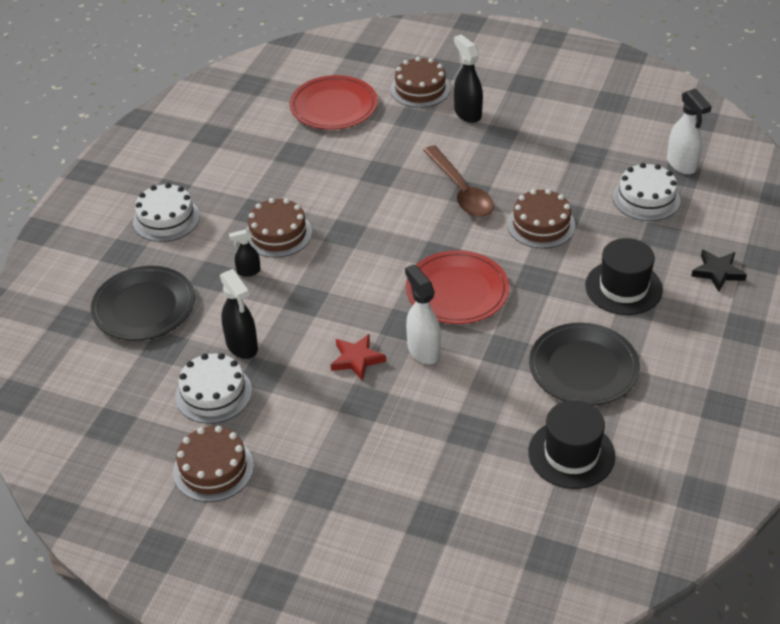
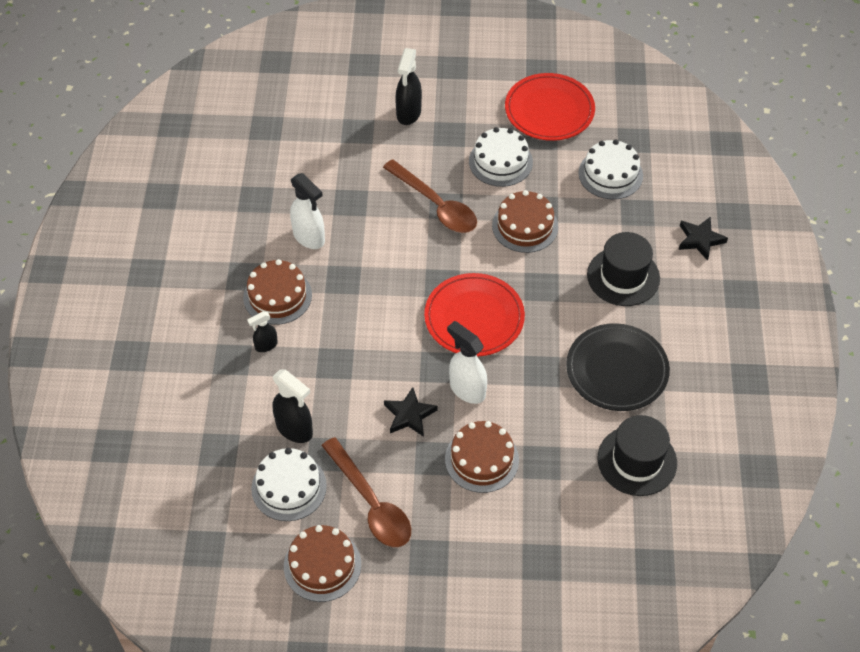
camera: 20 degrees left, 10 degrees up
(144, 307) = (179, 411): black plate -> none
(166, 219) = (157, 305): white cake -> white cake (500, 161)
(285, 426) = (371, 503): none -> brown spoon
(333, 106) = (272, 134): red plate -> red plate (549, 110)
(357, 359) = (409, 415): red star -> black star
(420, 89) = (351, 94): brown cake -> brown cake (482, 459)
(467, 113) = (408, 113): black spray bottle -> black spray bottle turned 120 degrees counterclockwise
(682, 164) = (630, 128): white spray bottle -> white spray bottle (309, 237)

